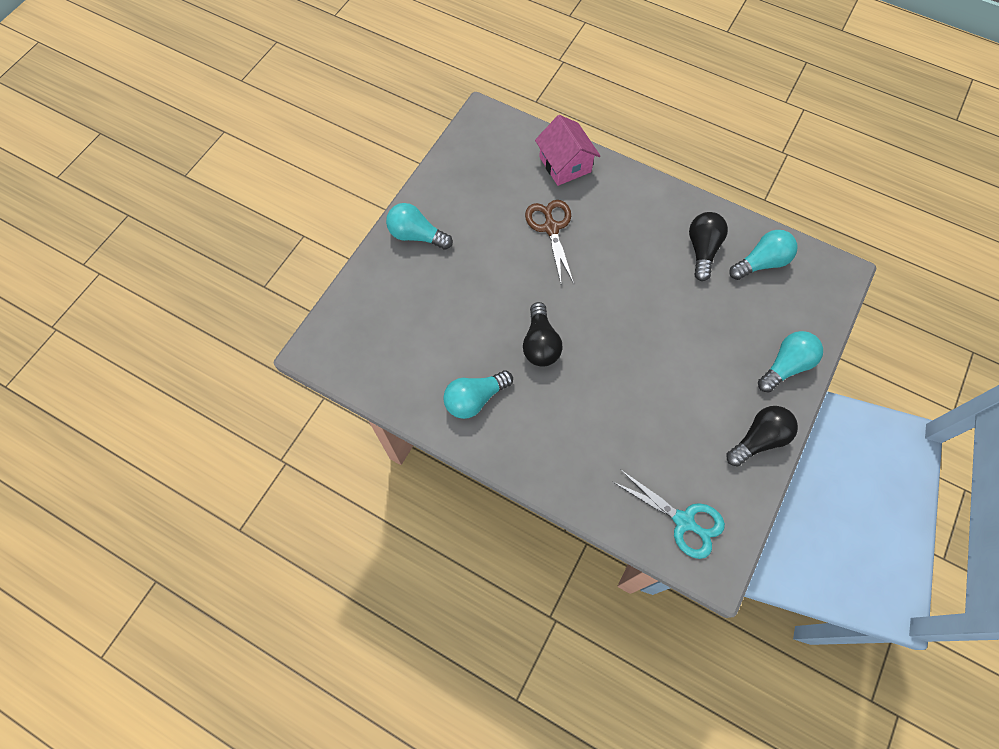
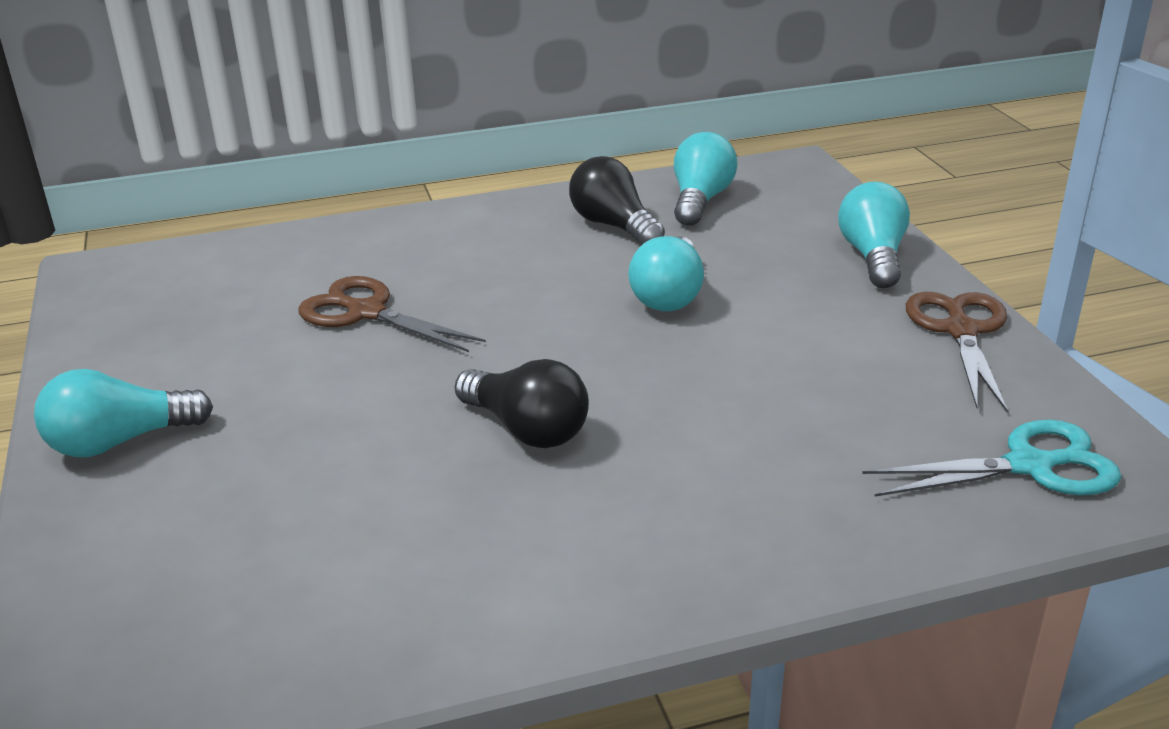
camera: 45 degrees left, 35 degrees down
(475, 399) = (510, 561): turquoise light bulb -> turquoise light bulb (669, 295)
(565, 164) = (302, 250): pink house -> none
(758, 439) = (961, 331): black light bulb -> brown scissors

